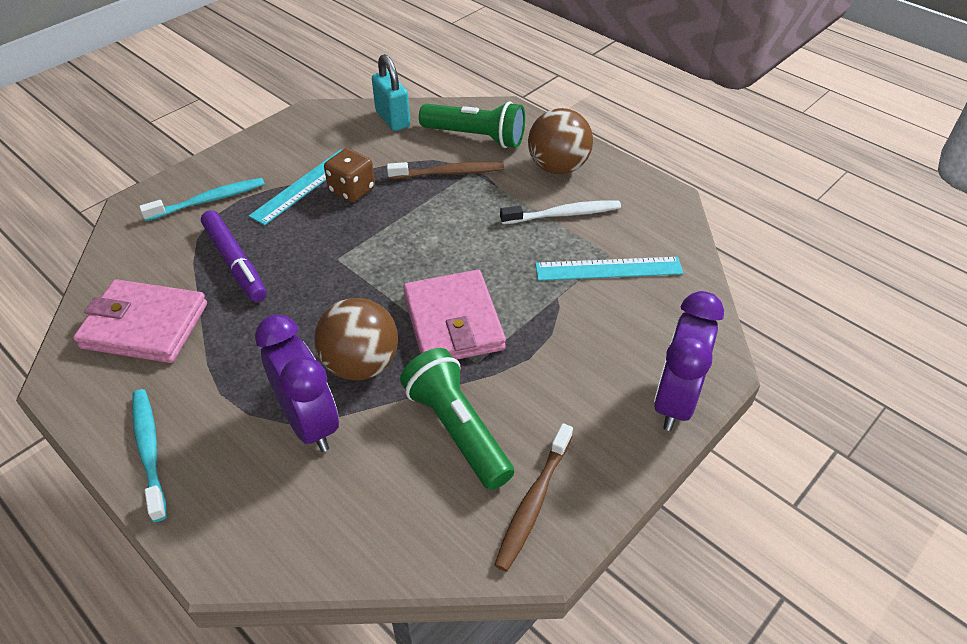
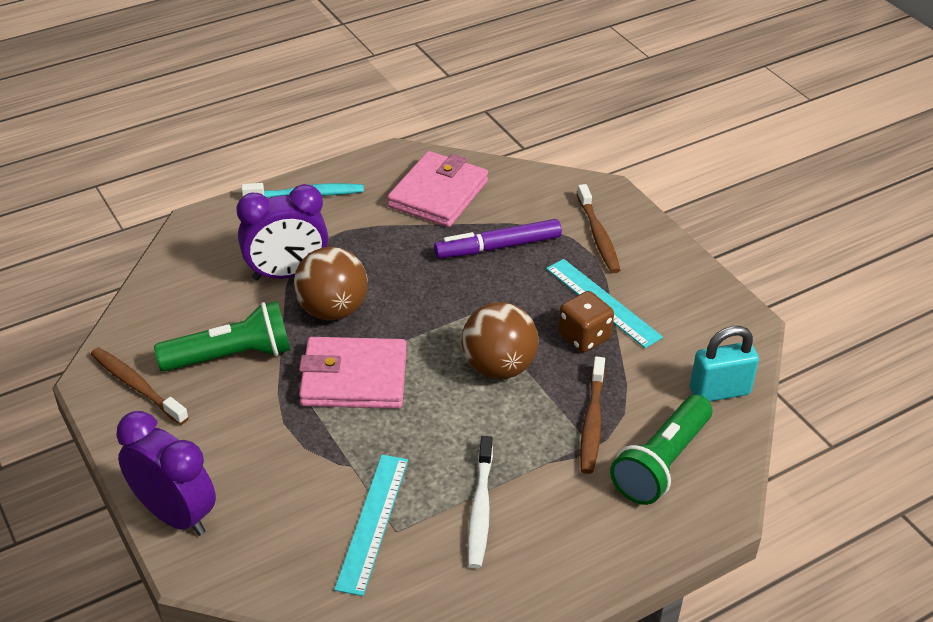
camera: 105 degrees right, 5 degrees down
(208, 200) = (598, 235): turquoise toothbrush -> brown toothbrush
(558, 167) = (574, 530): brown ball -> brown ball (498, 367)

